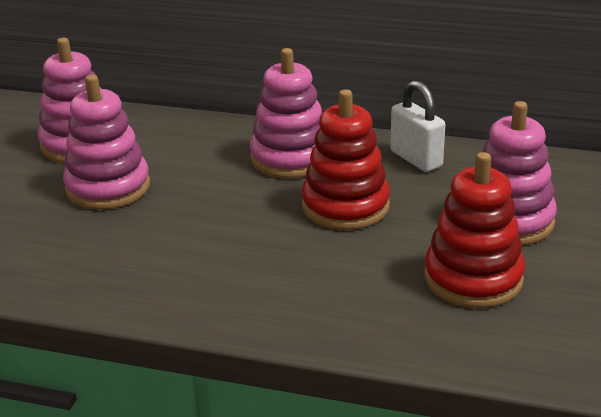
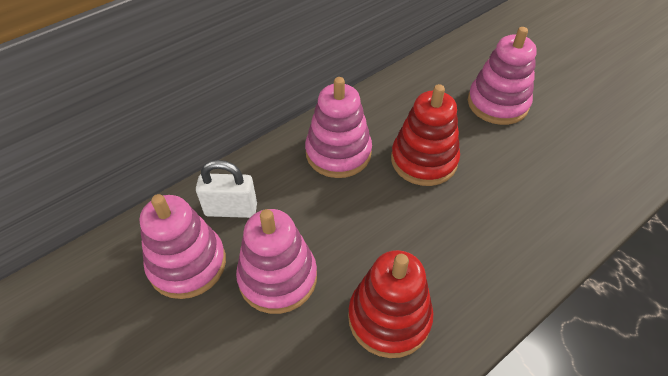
camera: 55 degrees left, 20 degrees up
(416, 159) = (396, 98): white padlock -> white padlock (231, 209)
(473, 278) = (545, 151): red stacking toy -> red stacking toy (389, 318)

